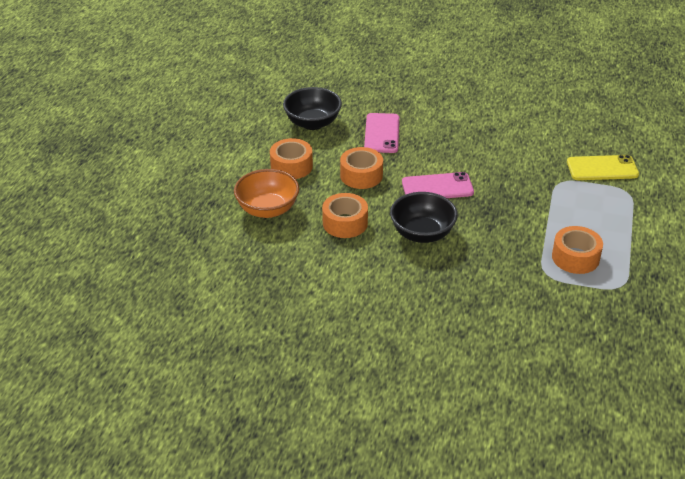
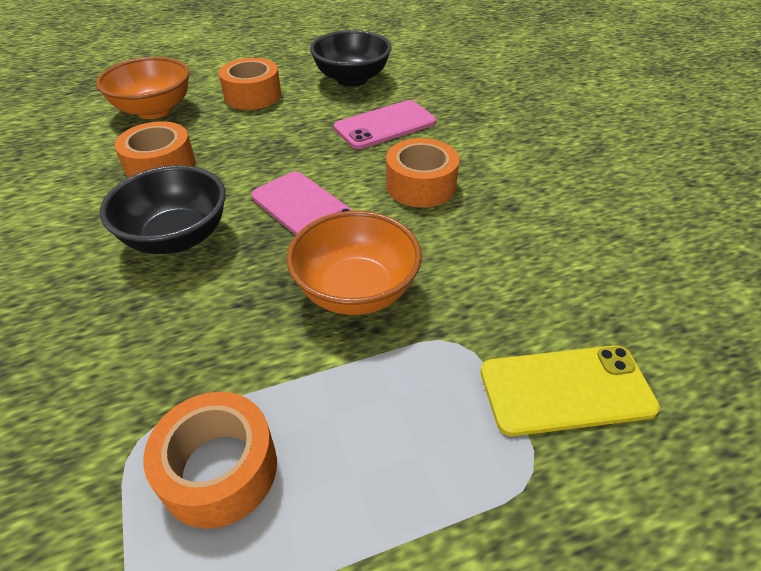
camera: 55 degrees right, 5 degrees up
(361, 175) = (277, 143): orange tape -> orange tape (420, 185)
(510, 194) = (356, 291): none -> orange bowl
(602, 168) = (566, 390): yellow phone -> yellow phone turned 60 degrees counterclockwise

